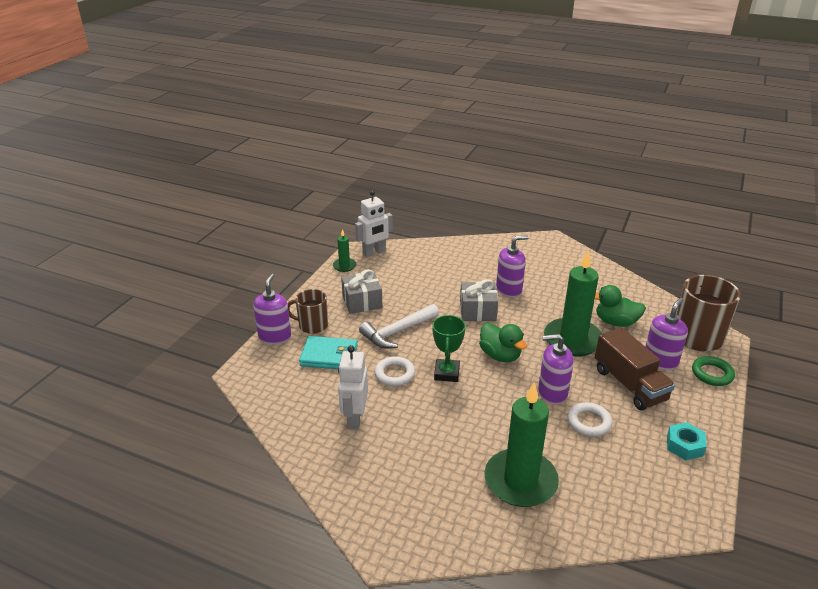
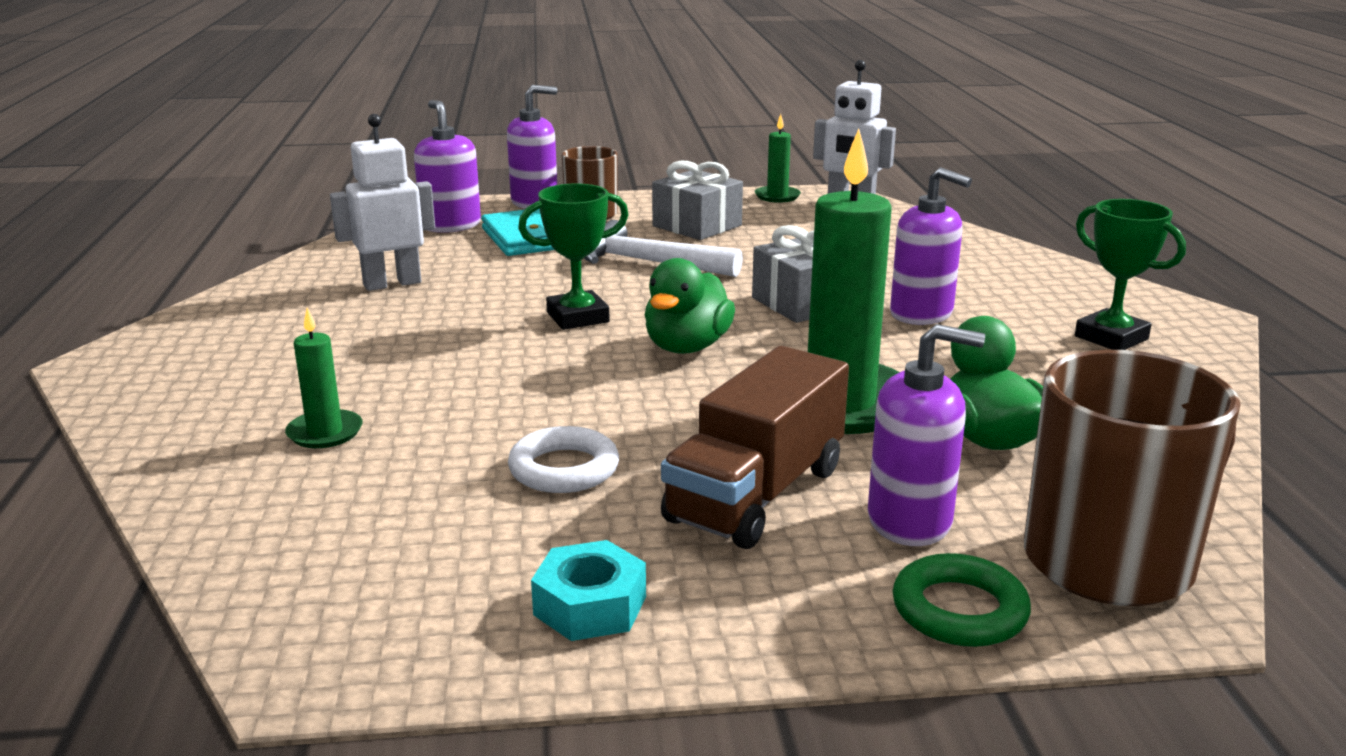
camera: 60 degrees right, 10 degrees down
(394, 374) = (531, 284): white ring -> none
(520, 481) = (325, 432): green candle -> green candle, size x0.47
(552, 393) = (624, 414): purple soap dispenser -> purple soap dispenser (451, 225)
(557, 263) = (1111, 338): none -> green trophy

